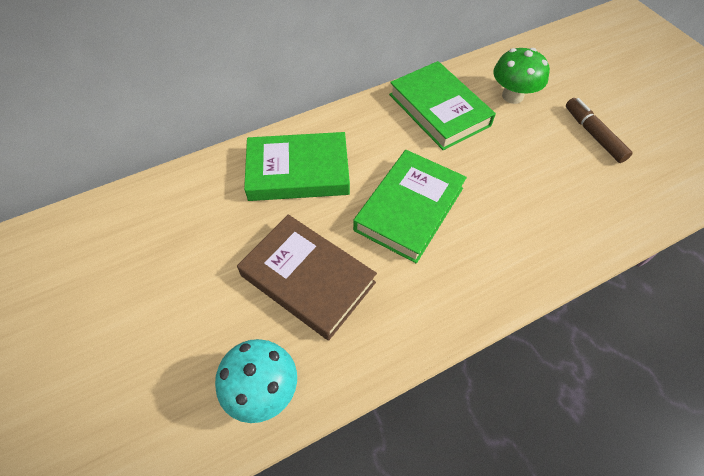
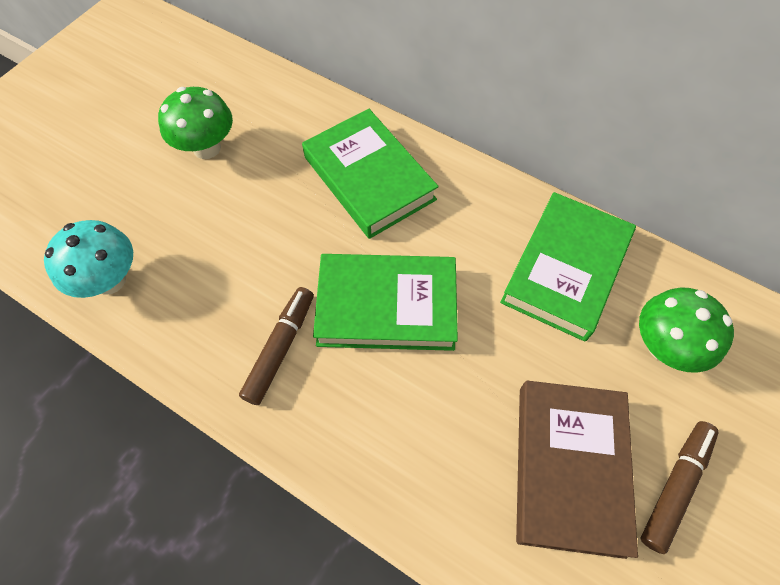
camera: 60 degrees right, 5 degrees up
(182, 263) = (207, 148): none -> green mushroom
(307, 279) = (242, 255): brown book -> brown book (569, 468)
(404, 286) = (280, 348): none -> brown marker

